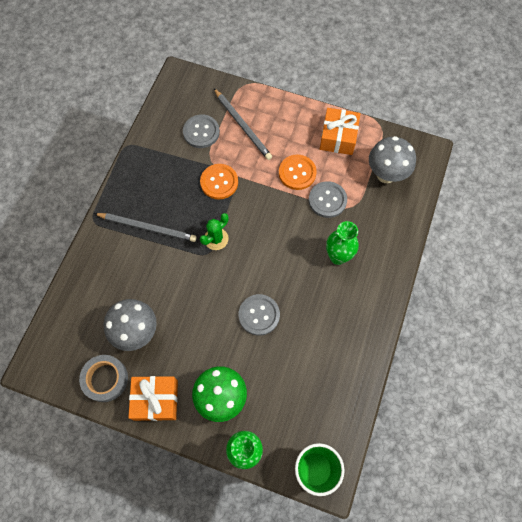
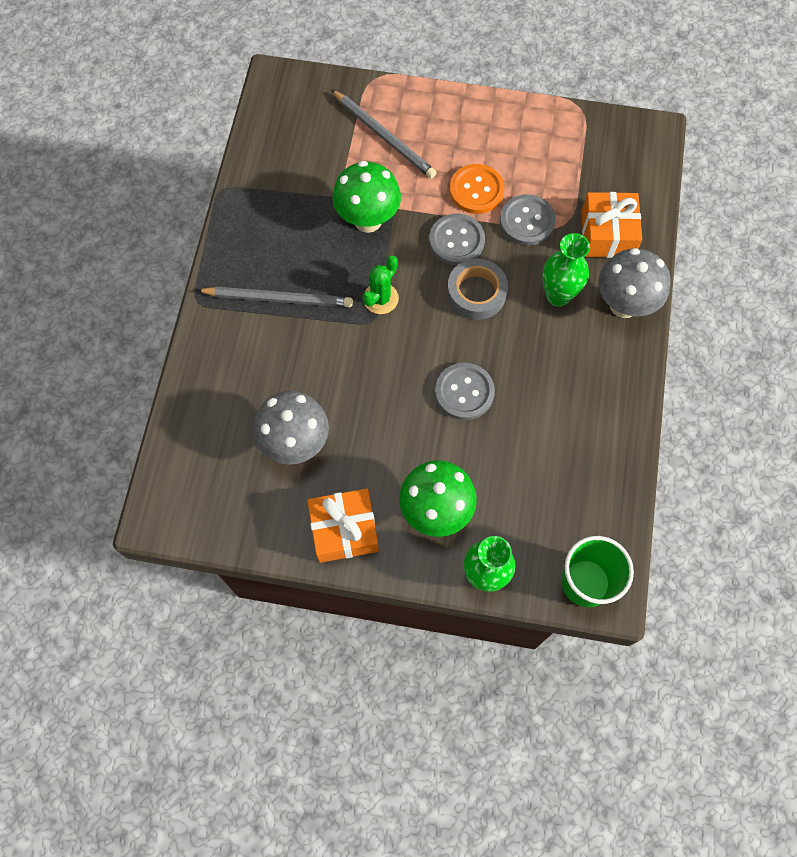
camera: 10 degrees left, 0 degrees up
(105, 379) = (265, 514): grey tape -> grey tape (476, 293)
(201, 132) = (326, 154): grey button -> grey button (456, 240)
(219, 182) = (368, 220): orange button -> green mushroom
(338, 137) = (524, 132): orange gift -> orange gift (607, 234)
(386, 174) = (602, 173): grey mushroom -> grey mushroom (624, 304)

